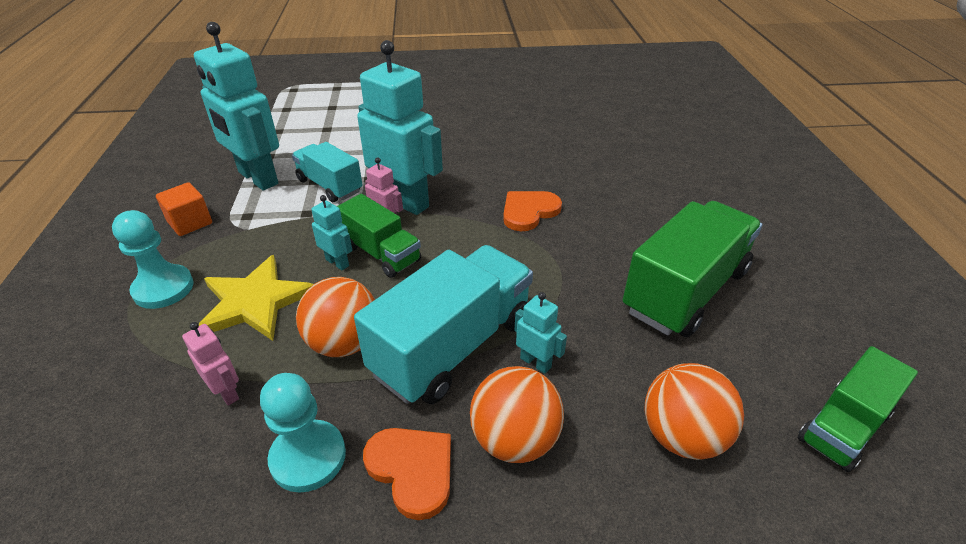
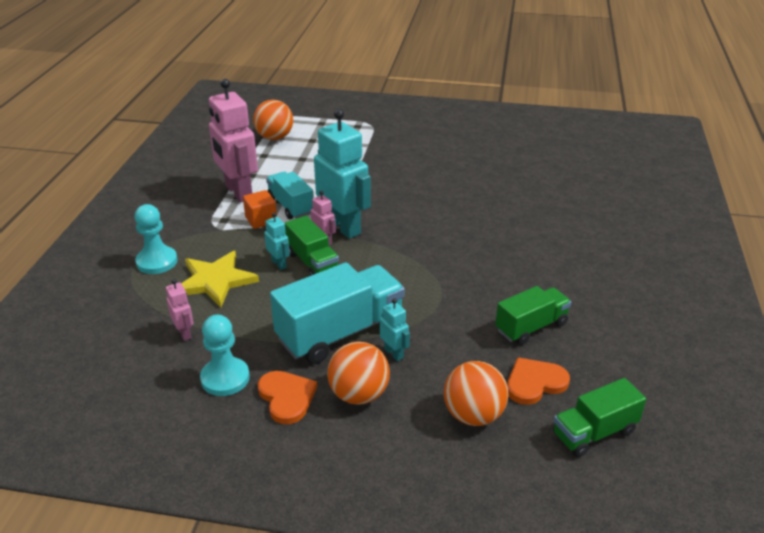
camera: 15 degrees right, 5 degrees down
(190, 223) = (183, 219): orange cube -> orange cube (261, 220)
(257, 178) = (238, 192): turquoise robot -> pink robot
(344, 343) = (267, 317): orange ball -> orange ball (274, 137)
(529, 211) = (438, 249): orange heart -> orange heart (534, 383)
(685, 291) = (531, 327): green truck -> green truck, size x0.60

